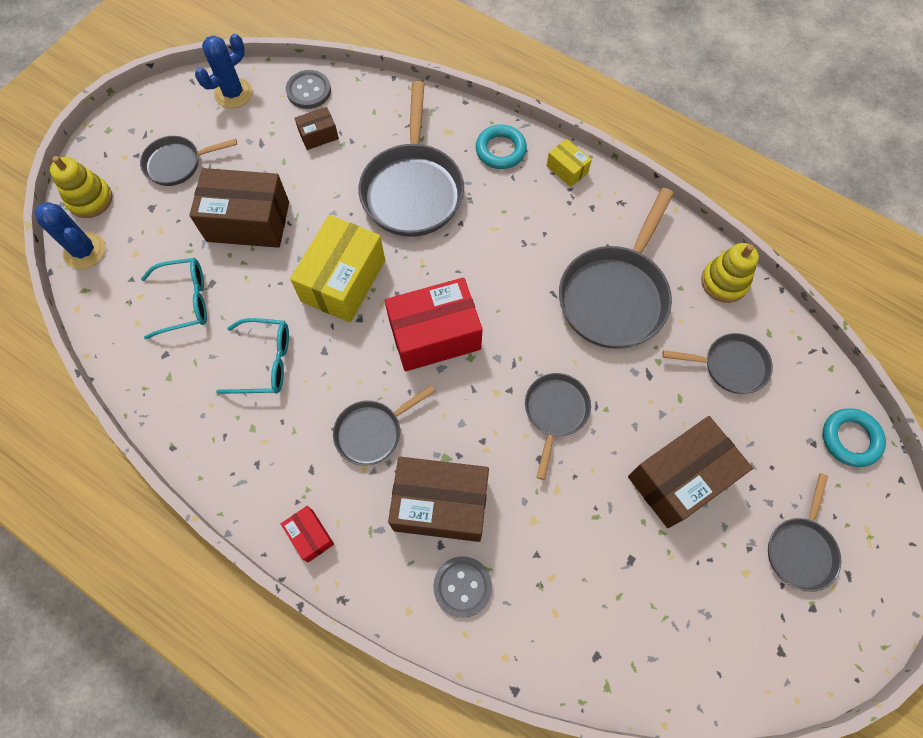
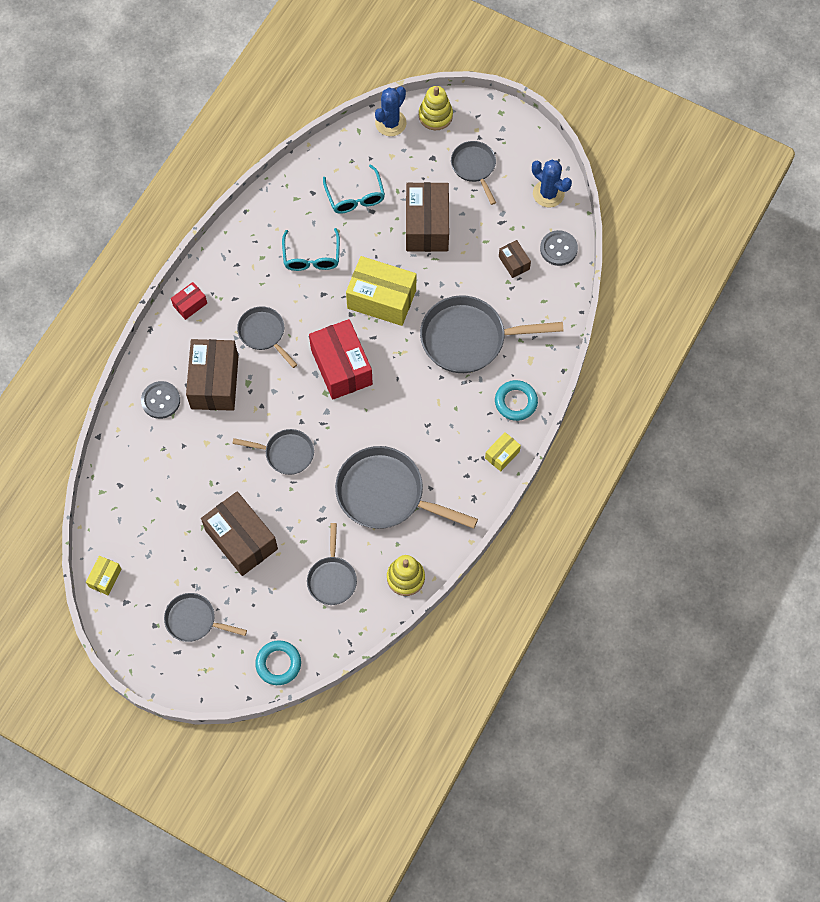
camera: 85 degrees right, 0 degrees up
(746, 684) = (105, 578): none -> yellow box

